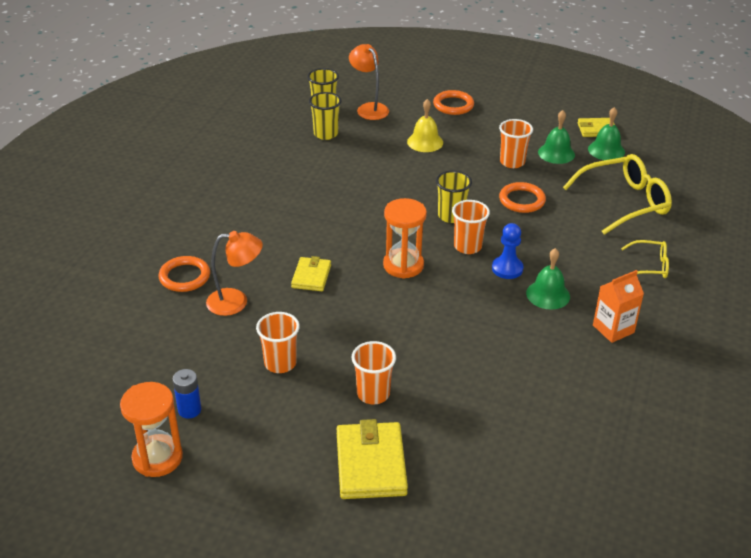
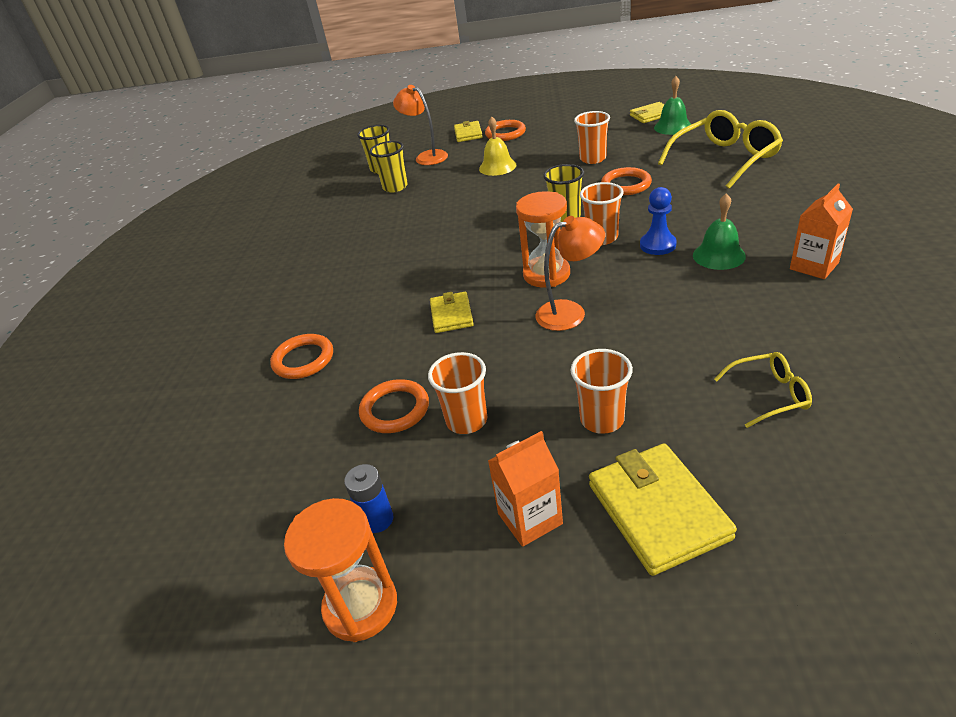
camera: 10 degrees left, 0 degrees up
(234, 338) = (395, 409): none -> orange ring
(236, 302) = (377, 368): orange lamp -> orange lamp (570, 312)
(287, 442) = (530, 518): none -> orange carton
(420, 94) = (468, 134): none -> yellow wallet
(556, 153) = (628, 141): green bell -> none
(649, 266) = (796, 201): yellow glasses -> yellow glasses (768, 395)

